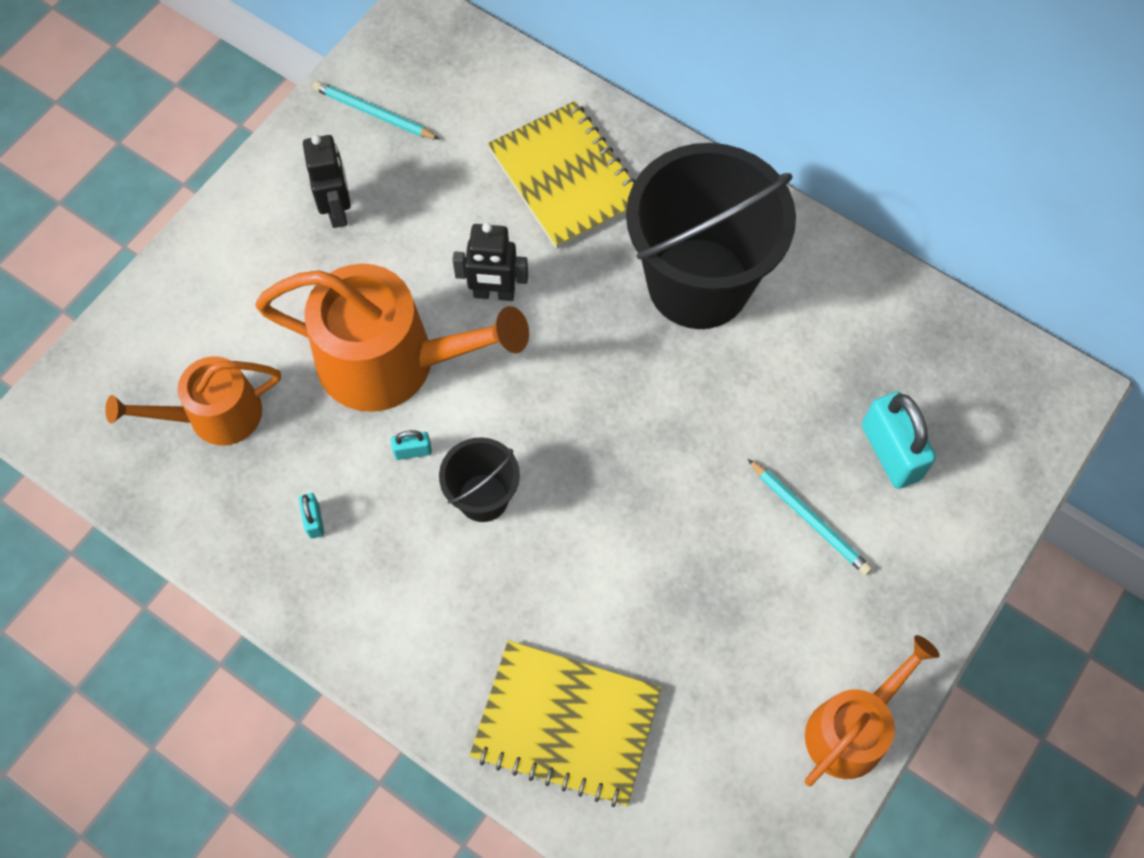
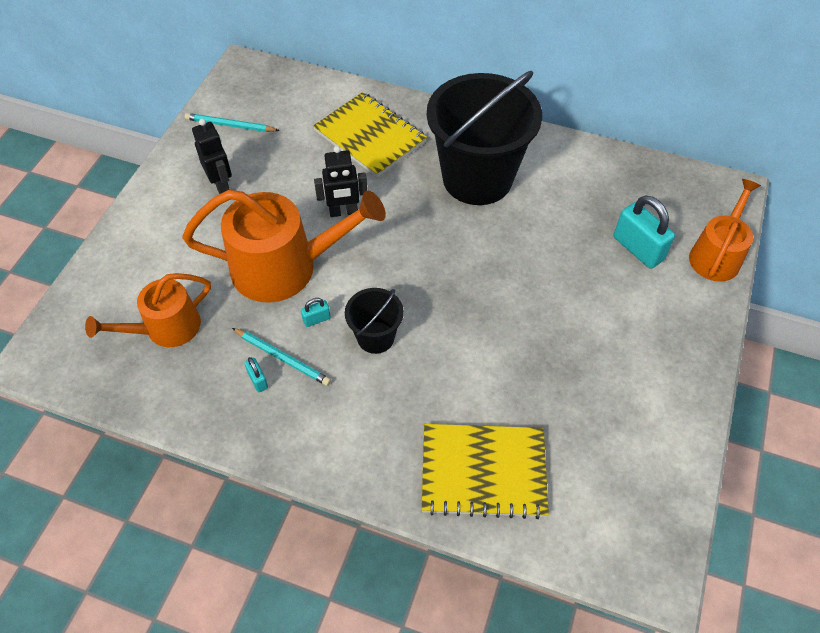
camera: 15 degrees left, 10 degrees down
(809, 519) = (601, 300): turquoise pencil -> turquoise pencil (282, 358)
(852, 729) = (682, 425): orange watering can -> orange watering can (716, 255)

